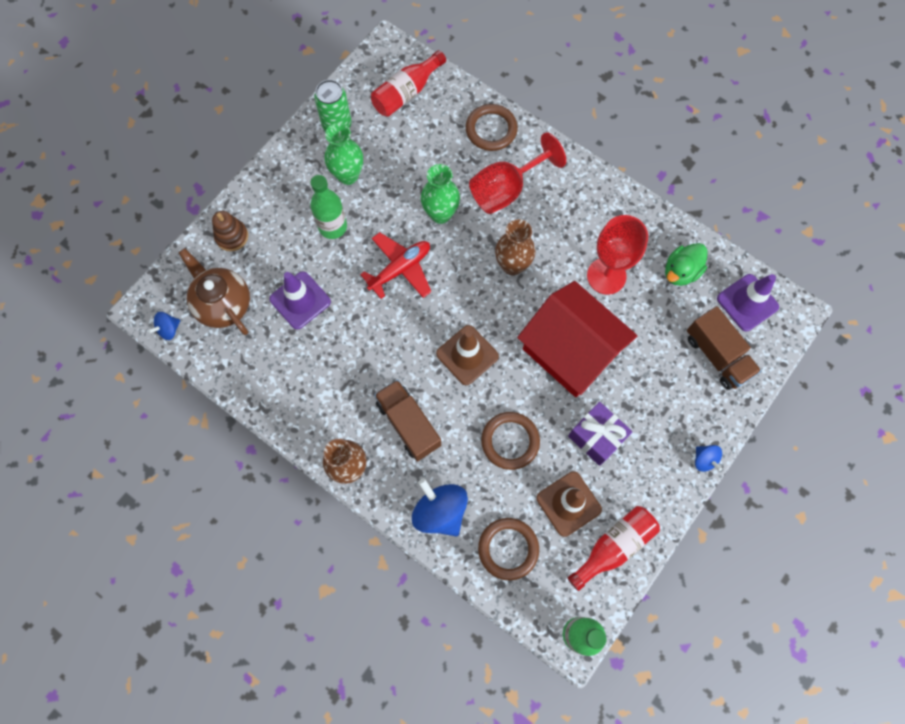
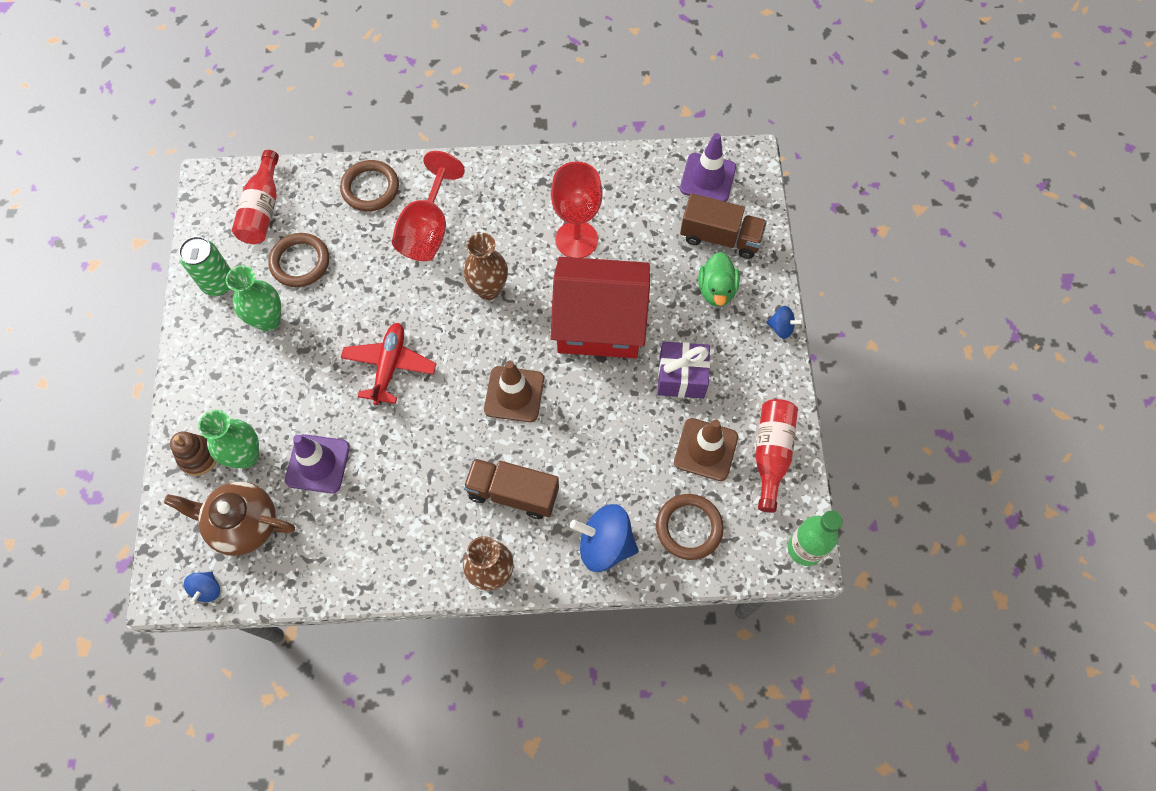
camera: 40 degrees left, 5 degrees down
(332, 227) = (293, 376): green bottle -> none
(440, 214) = (386, 292): green vase -> green vase (246, 456)
(510, 441) = (613, 437): brown ring -> brown ring (300, 262)
(681, 272) = (634, 192): green duck -> green duck (716, 290)

